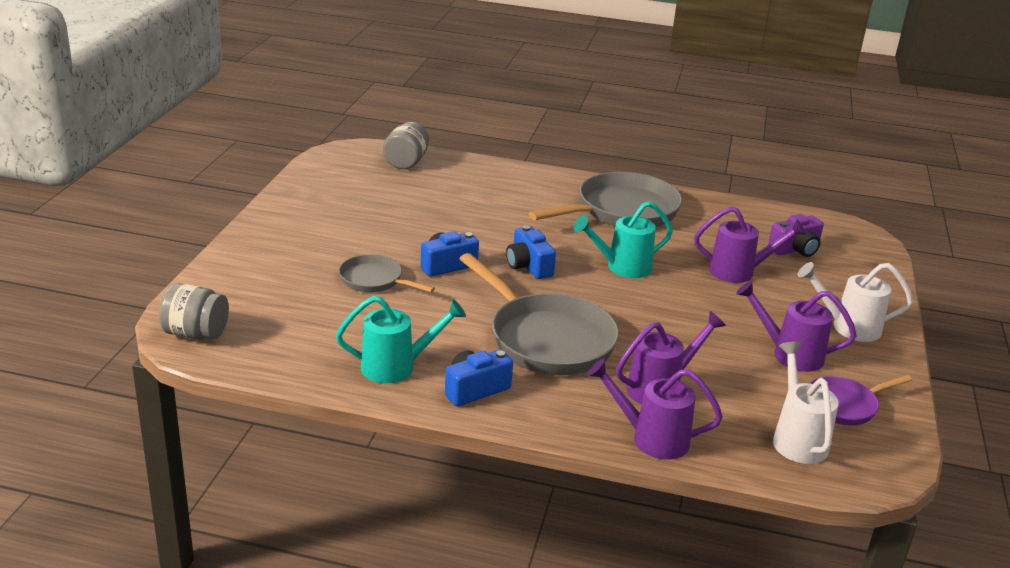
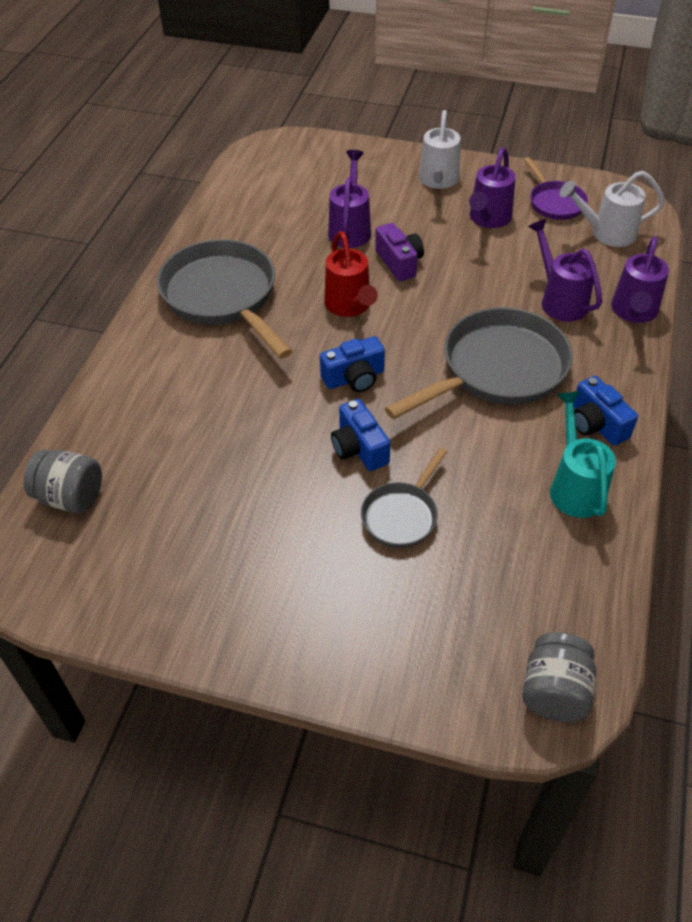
camera: 85 degrees left, 20 degrees up
(622, 267) = (349, 306): turquoise watering can -> red watering can
(795, 250) = (304, 188): purple camera -> purple camera (399, 262)

